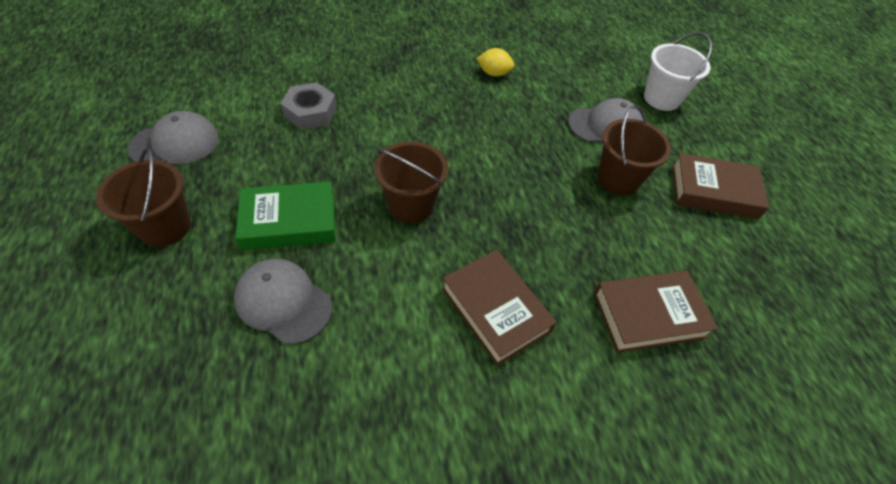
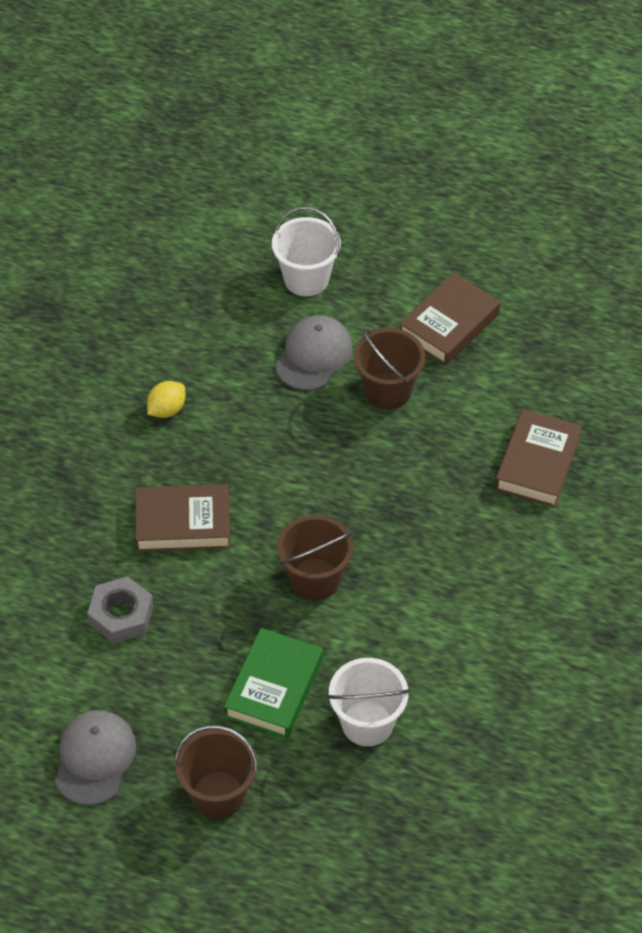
camera: 55 degrees left, 0 degrees up
(283, 302) = (367, 723): grey cap -> white bucket
(495, 310) = (468, 569): brown book -> brown book (183, 523)

